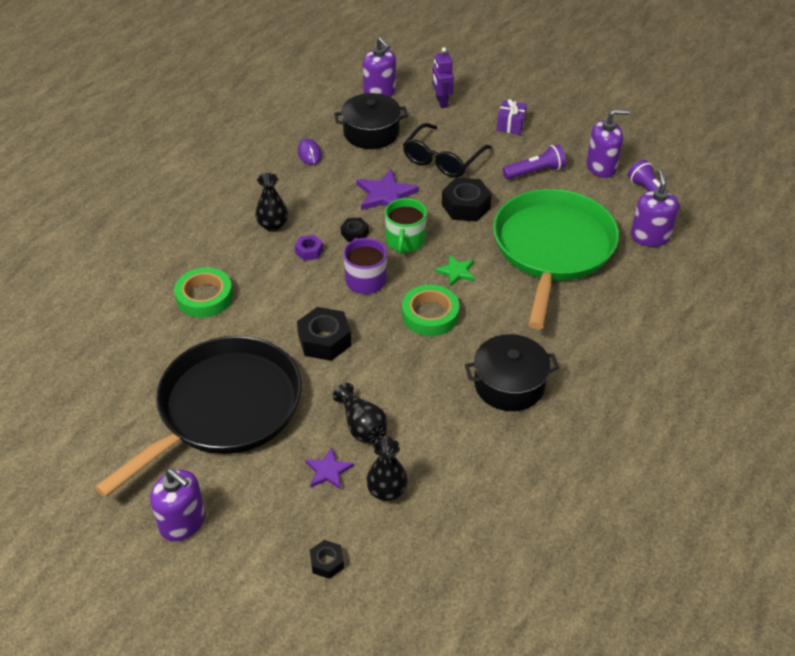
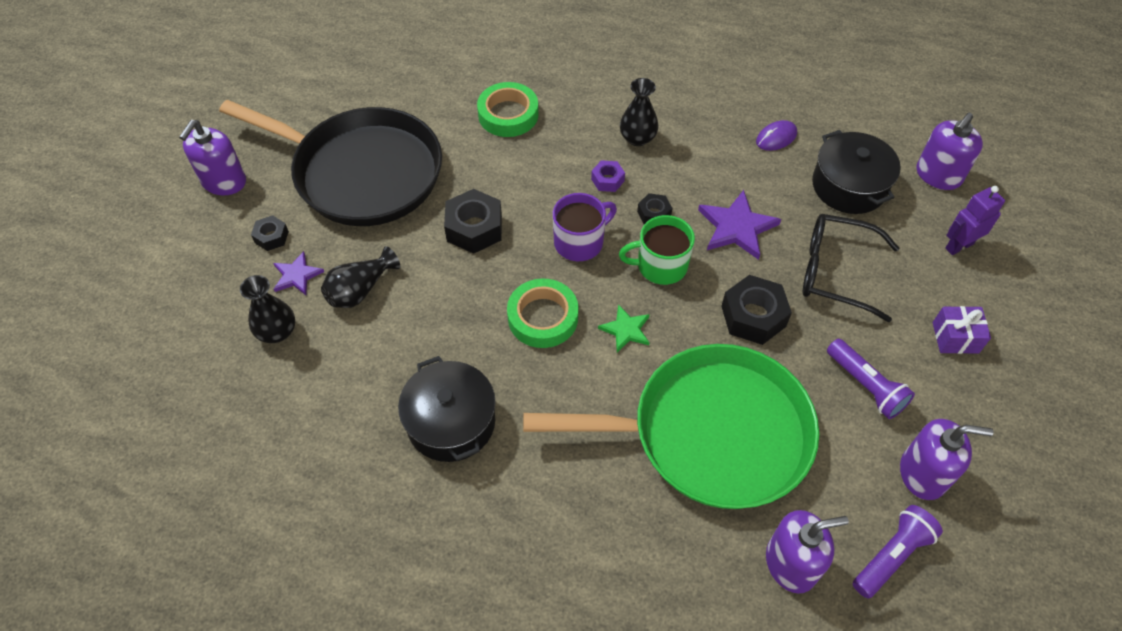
camera: 75 degrees right, 10 degrees up
(327, 562) = (186, 302): black nut -> black nut (271, 237)
(601, 167) = (922, 473): purple soap dispenser -> purple soap dispenser turned 60 degrees counterclockwise

